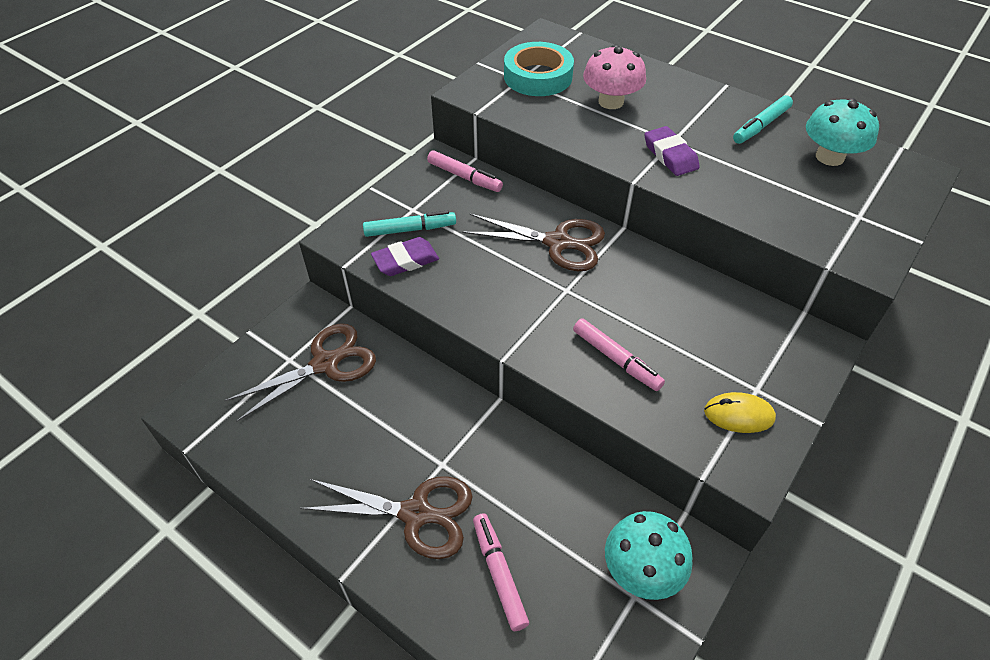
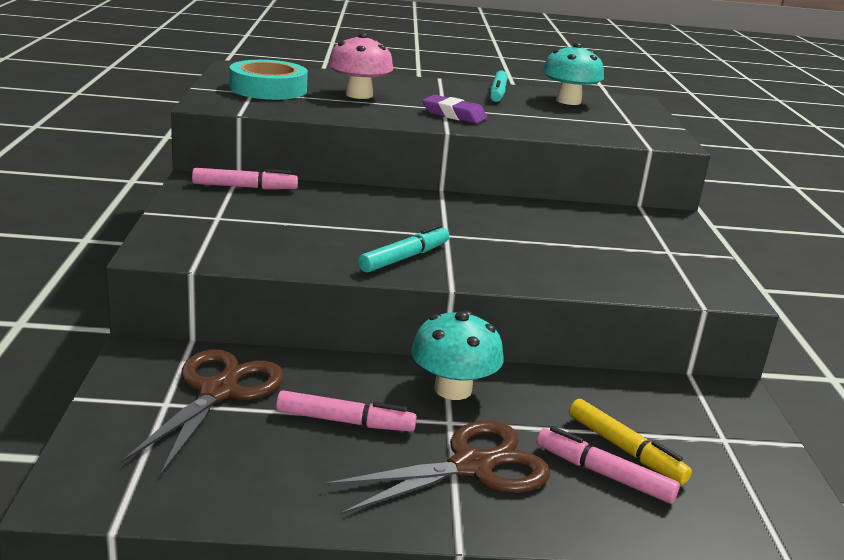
camera: 40 degrees left, 25 degrees down
(405, 260) = (259, 251): purple eraser -> none
(410, 229) = (234, 230): turquoise marker -> turquoise marker (404, 258)
(540, 560) = (625, 450): none -> yellow marker
(557, 243) = (397, 209): brown scissors -> none
(616, 359) = (547, 263): pink marker -> pink marker (345, 421)
(642, 570) = (707, 420): turquoise mushroom -> turquoise mushroom (453, 389)
(738, 415) = (677, 267): yellow mouse -> none

